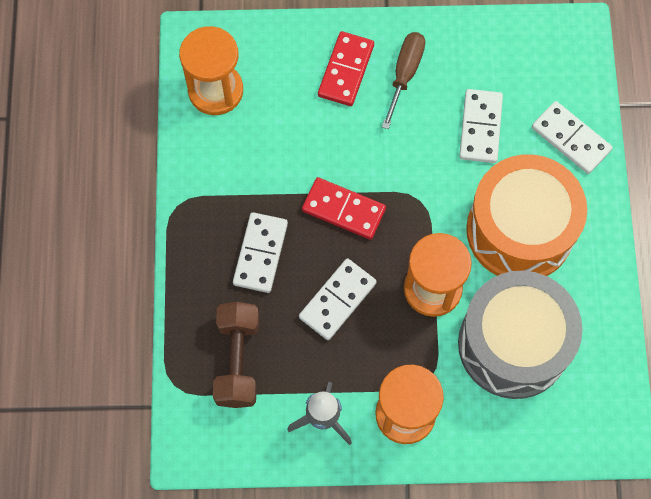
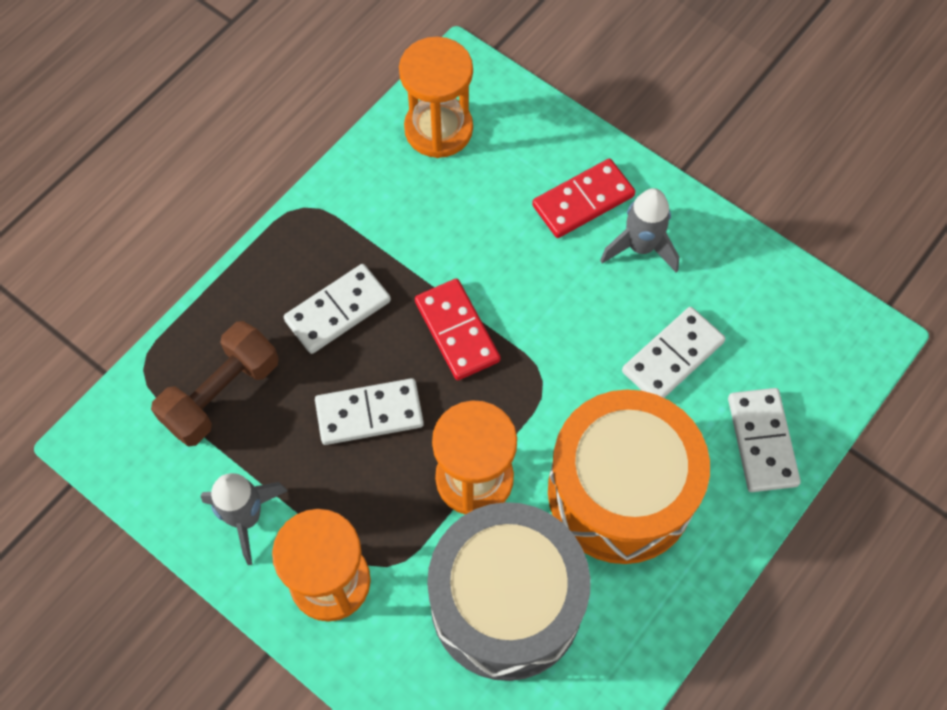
camera: 40 degrees right, 5 degrees down
(405, 74) = (640, 247): brown screwdriver -> grey rocket

